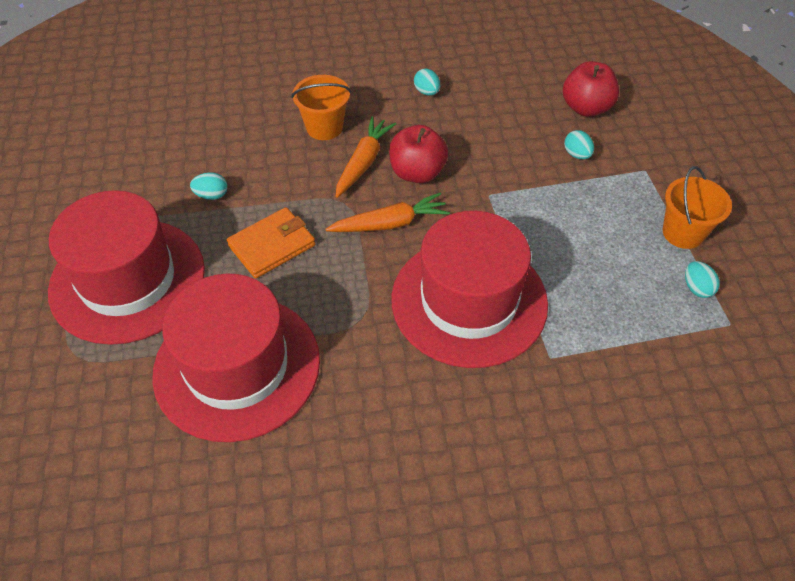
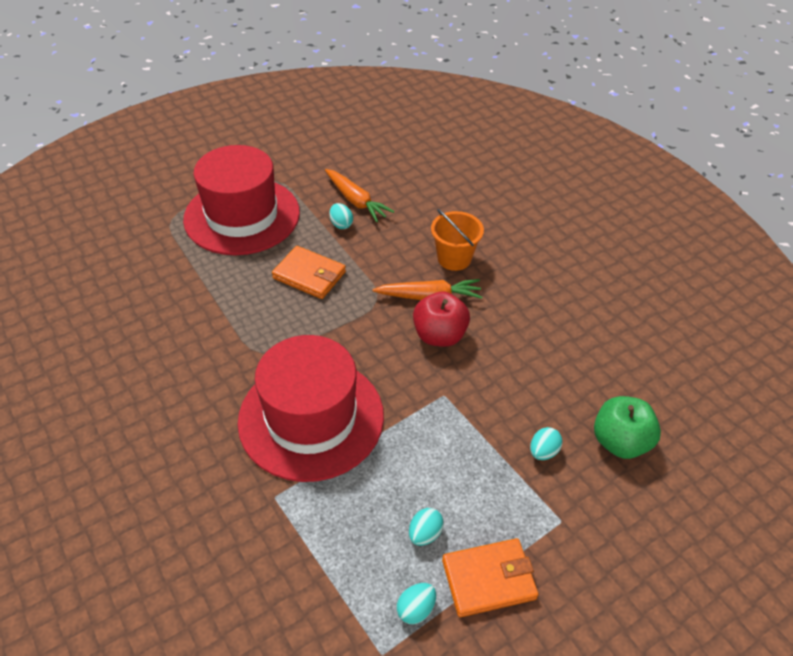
camera: 65 degrees right, 5 degrees down
(237, 366) = (190, 299): red hat -> none
(390, 223) = (370, 337): orange carrot -> orange carrot (356, 201)
(427, 92) = (547, 309): turquoise egg -> turquoise egg (425, 534)
(586, 108) = (620, 442): red apple -> green apple
(683, 233) = (488, 579): orange bucket -> orange wallet

